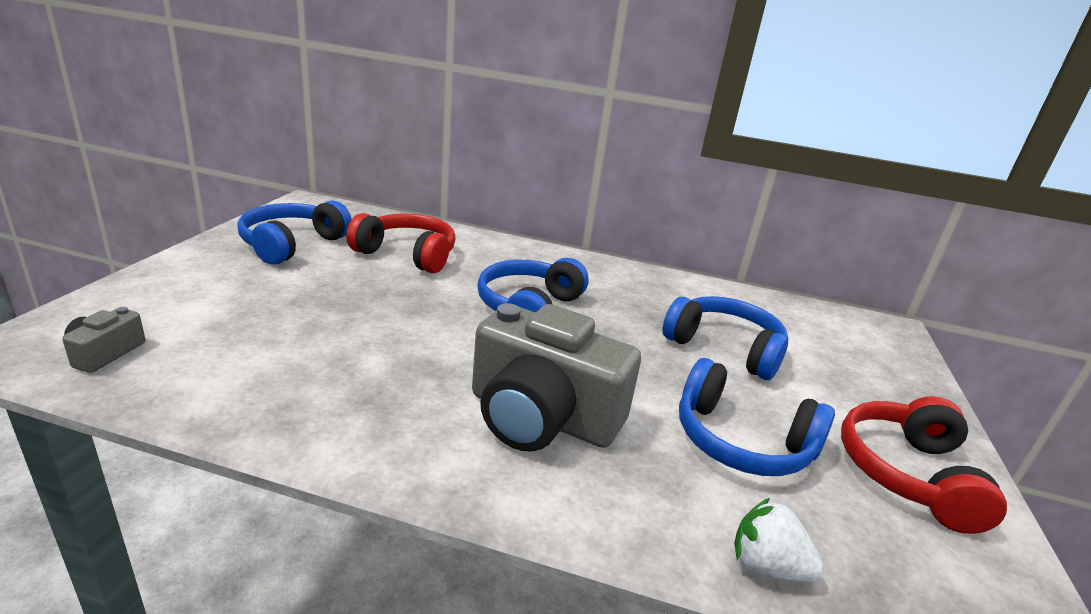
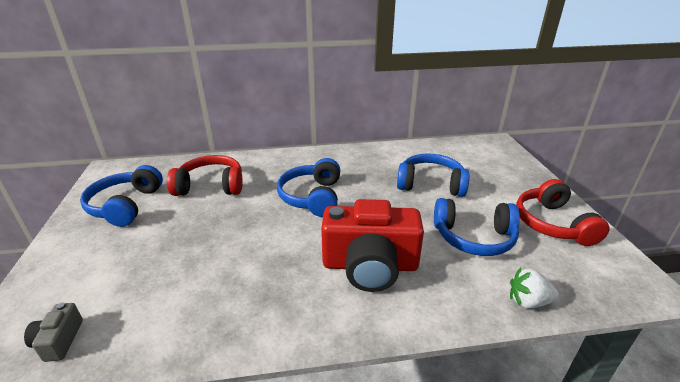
camera: 20 degrees left, 5 degrees up
(541, 416) = (370, 265): grey camera -> red camera

